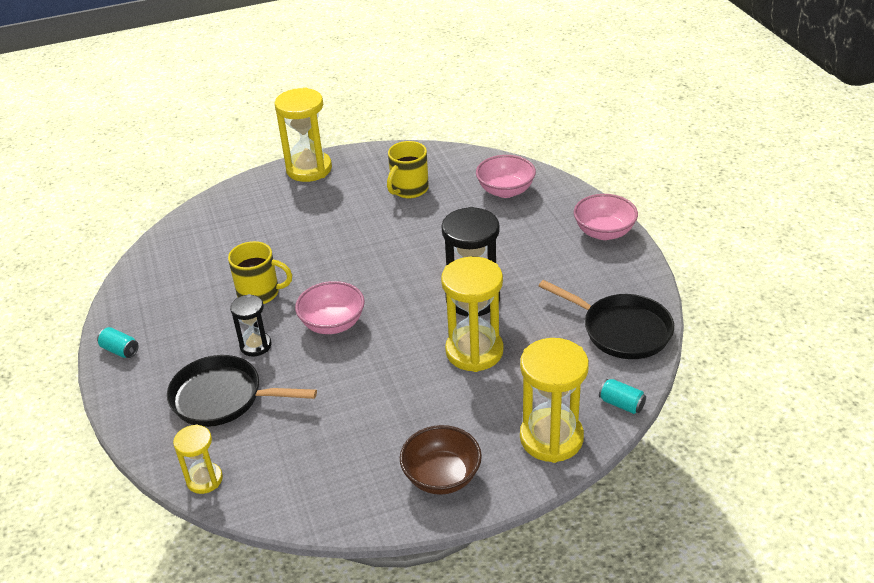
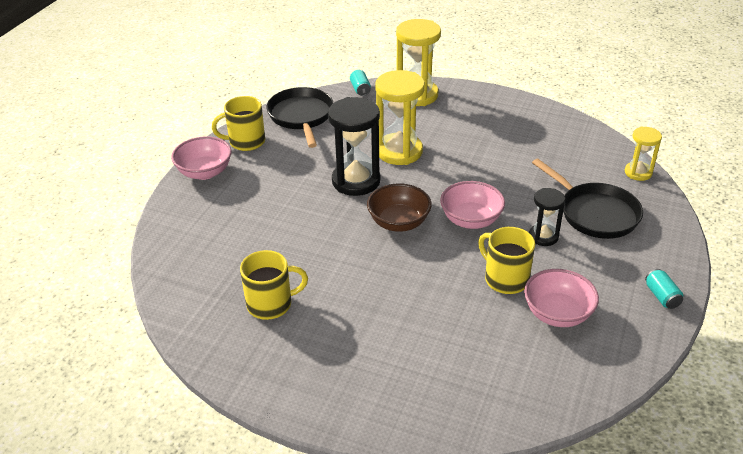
camera: 140 degrees left, 0 degrees up
(309, 169) = (325, 404): yellow hourglass -> none
(442, 477) = (494, 108): brown bowl -> brown bowl (399, 223)
(505, 191) = (205, 248): pink bowl -> pink bowl (557, 314)
(622, 275) = (246, 142): none -> yellow mug

